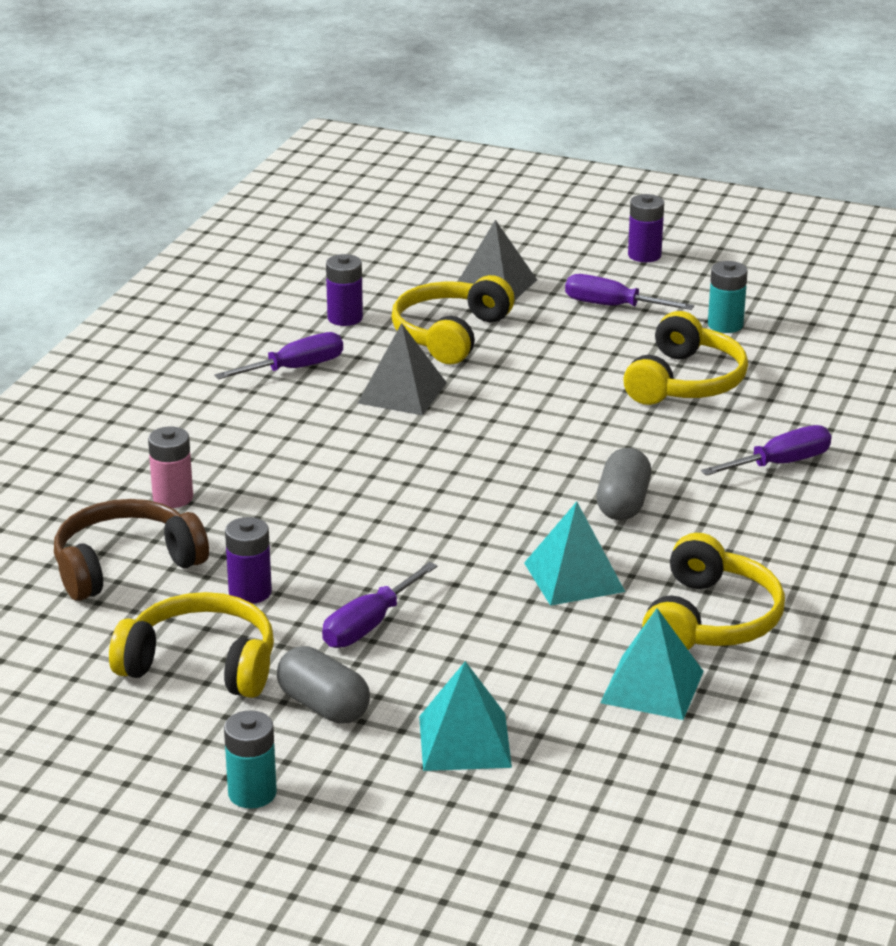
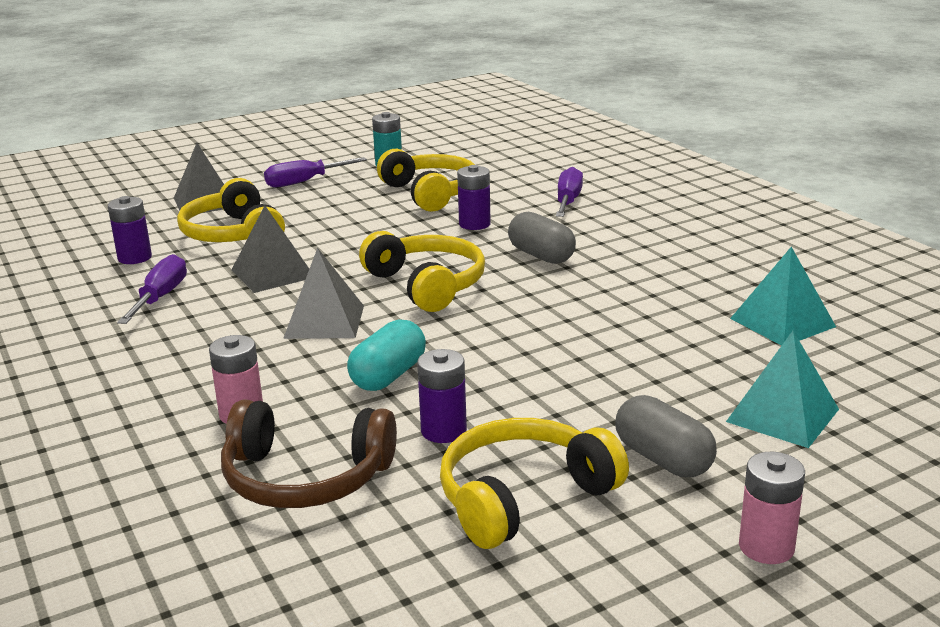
camera: 50 degrees left, 5 degrees down
(125, 565) = (305, 478): brown headphones -> brown headphones turned 90 degrees counterclockwise
(252, 793) = (766, 547): turquoise battery -> pink battery
(301, 531) = (388, 376): none -> turquoise capsule
(323, 706) = (663, 459): grey capsule -> grey capsule turned 60 degrees clockwise
(350, 459) = (324, 321): none -> grey pyramid
(369, 625) = (567, 396): purple screwdriver -> none
(574, 577) = (608, 300): turquoise pyramid -> none
(644, 255) = (267, 156): purple battery -> purple battery (474, 224)
(711, 620) = (721, 277): yellow headphones -> yellow headphones (427, 285)

